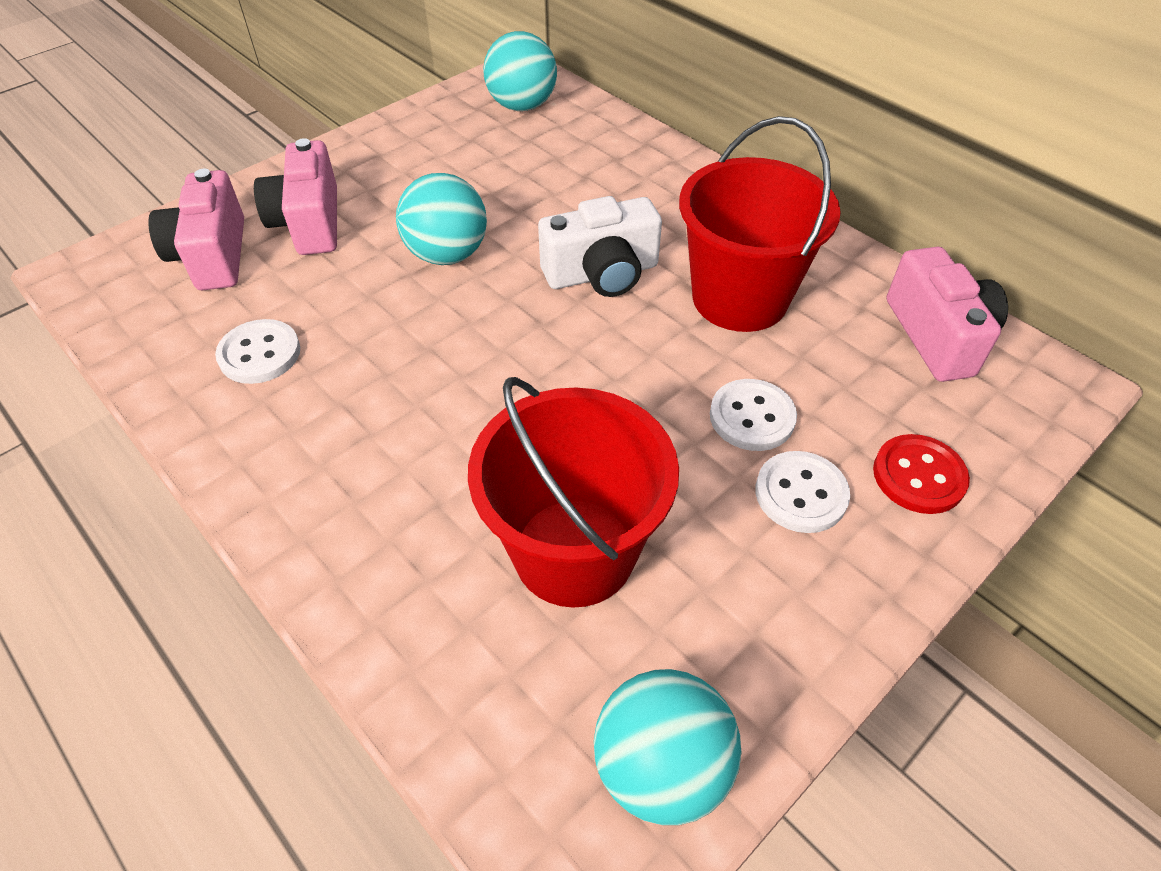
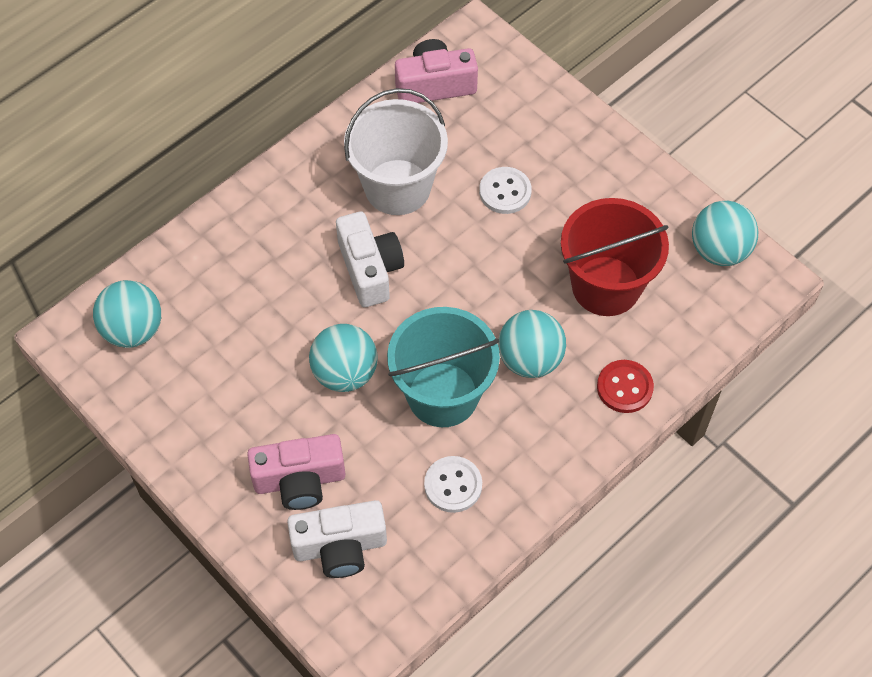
camera: 90 degrees left, 10 degrees up
(212, 255) = (340, 547): pink camera -> white camera
(399, 344) = (443, 395): none -> turquoise bucket
(442, 442) = (530, 359): none -> turquoise ball
(739, 298) = (397, 187): red bucket -> white bucket
(801, 494) = (561, 174): white button -> none
(918, 476) = (546, 117): red button -> red button (624, 387)

